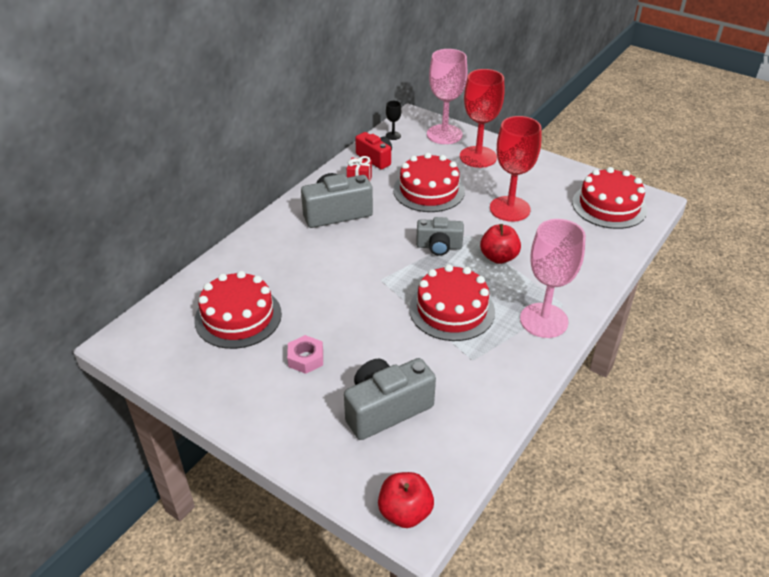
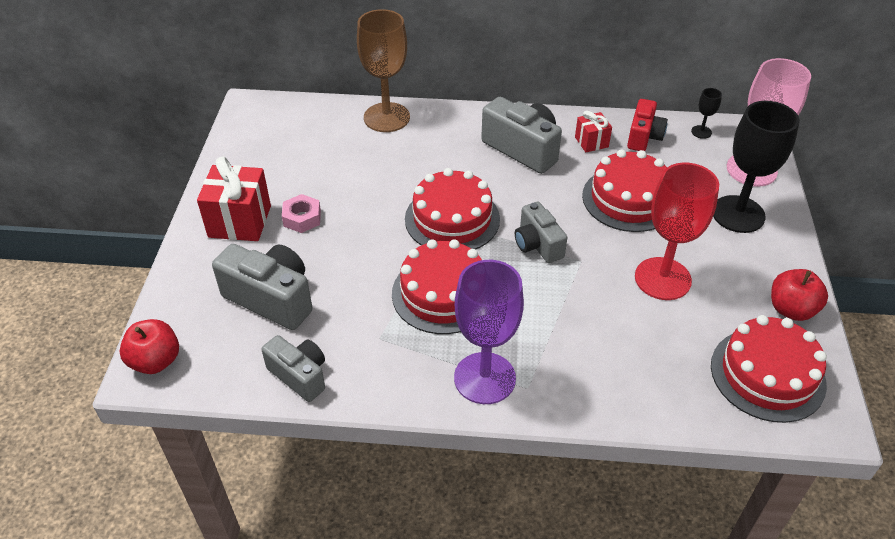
camera: 60 degrees right, 5 degrees up
(228, 265) = (386, 117): none -> brown goblet
(238, 317) = (325, 154): red cake -> red cake (452, 219)
(274, 400) = (240, 221): none -> red gift
(478, 157) = (738, 214): red goblet -> black goblet
(481, 419) = (299, 375): none -> grey camera
(498, 257) = (562, 300): red apple -> red apple (791, 309)
(543, 320) = (484, 378): pink goblet -> purple goblet

